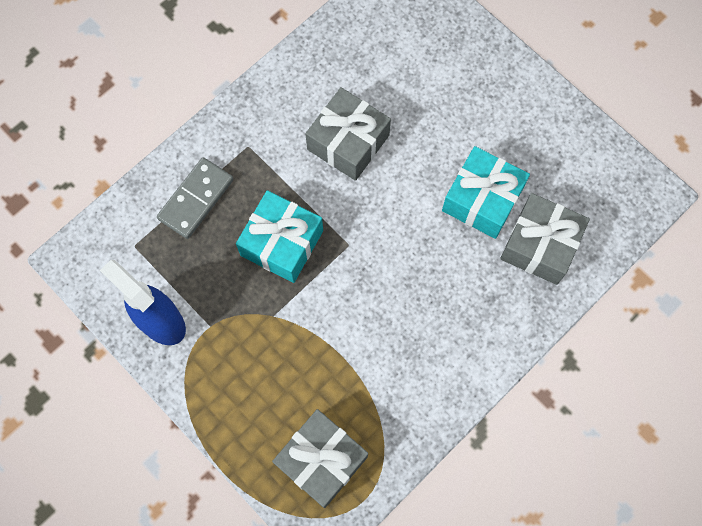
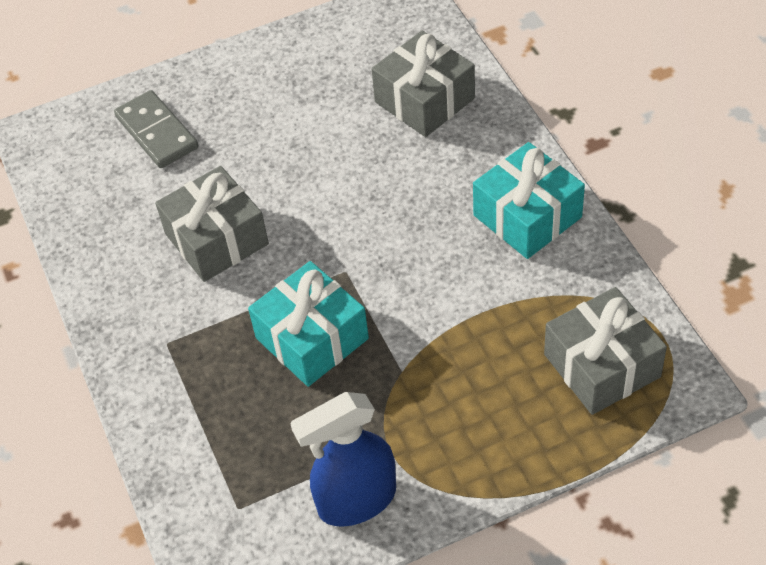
camera: 65 degrees left, 20 degrees down
(196, 199) = (209, 418): grey domino -> grey domino (157, 132)
(482, 200) = (349, 135): turquoise gift -> turquoise gift (527, 216)

